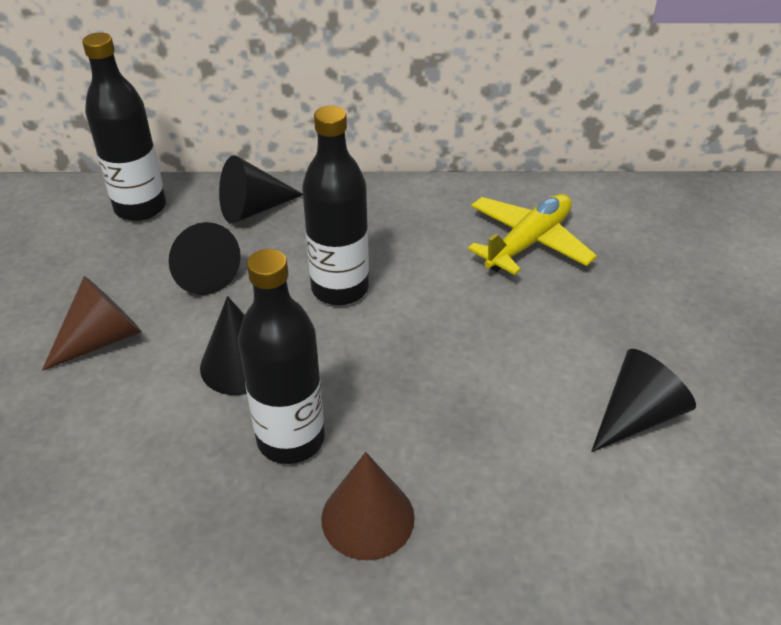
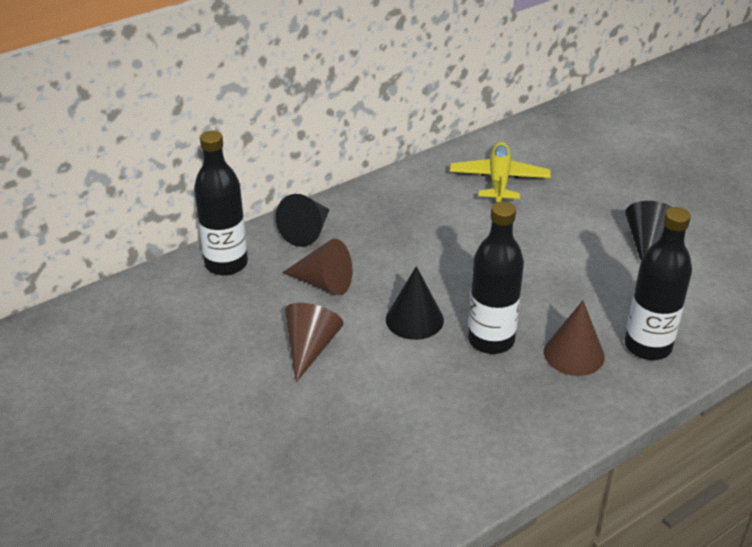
camera: 35 degrees left, 5 degrees down
(201, 273) = (323, 283): black cone -> brown cone
(340, 288) = (421, 253): black bottle -> black bottle (647, 346)

